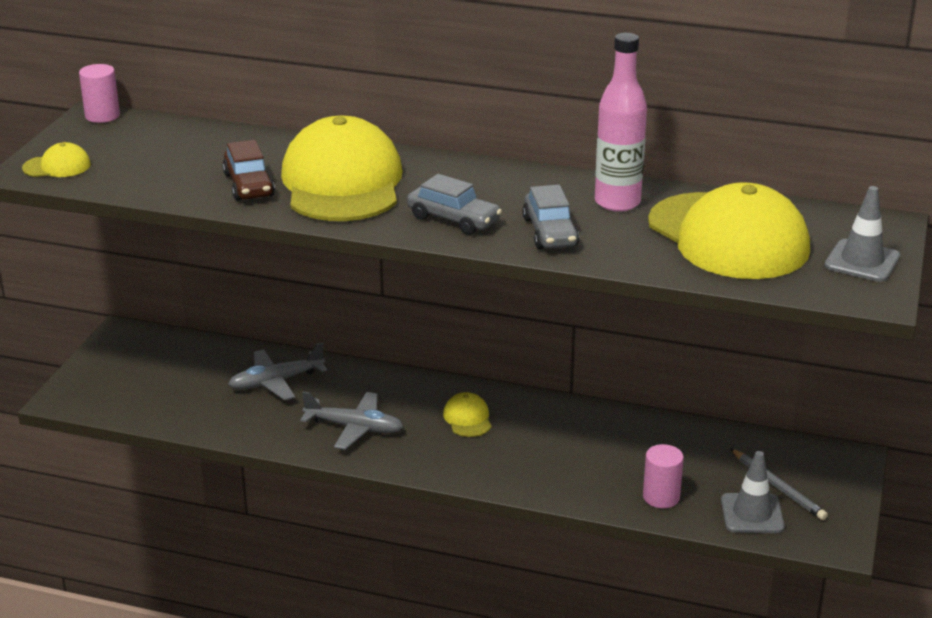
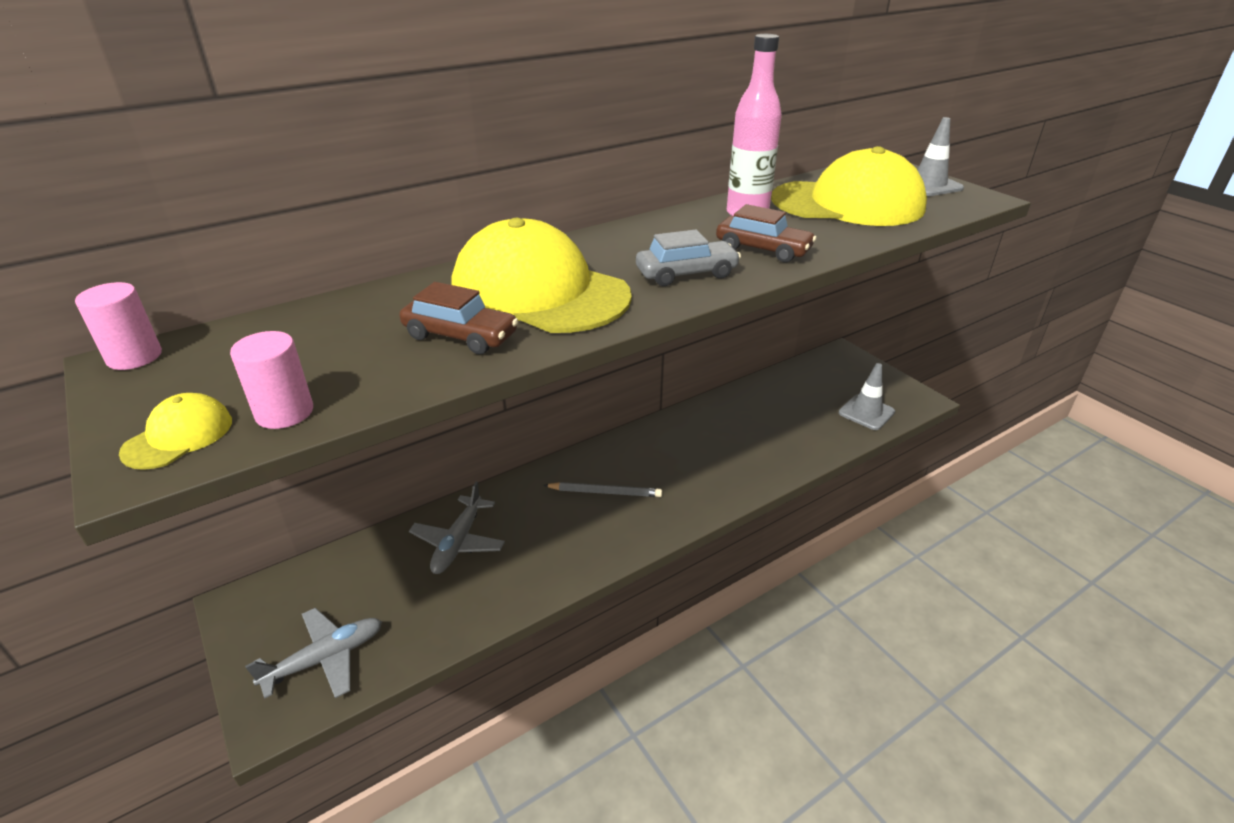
camera: 50 degrees left, 5 degrees up
(355, 428) = (578, 532): grey plane -> grey plane (325, 658)
(467, 418) = (636, 468): yellow cap -> none
(550, 232) = (763, 249): grey car -> brown car
(661, 497) = (816, 436): pink cylinder -> pink cylinder (284, 412)
(778, 487) = (847, 389): grey pencil -> grey pencil (605, 492)

